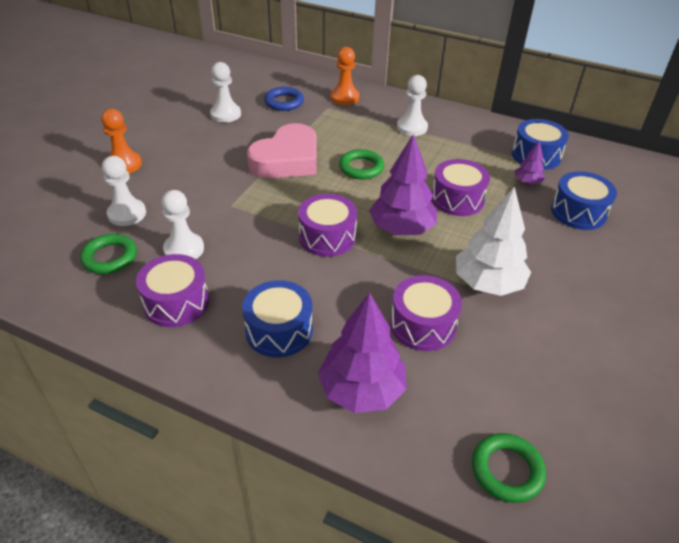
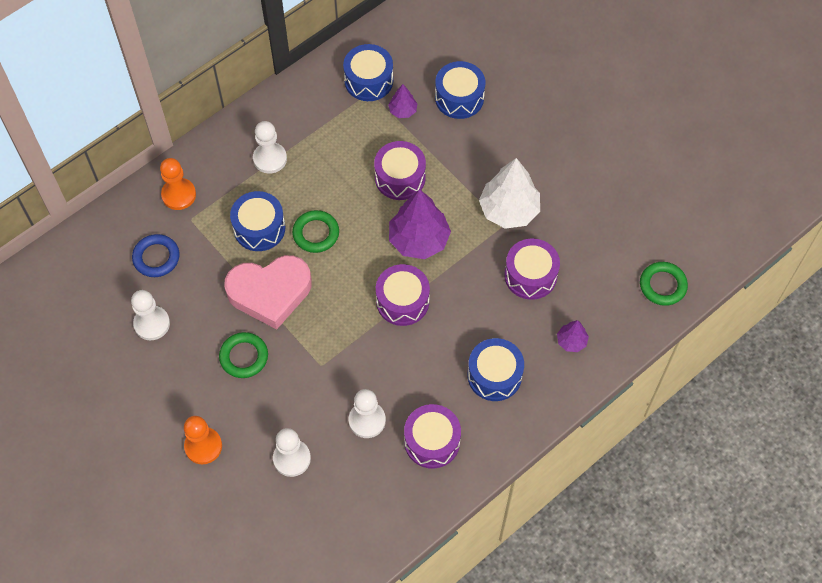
camera: 65 degrees left, 20 degrees up
(110, 257) = (350, 483): green ring -> green ring (244, 357)
(287, 159) = (270, 292): pink heart -> pink heart turned 105 degrees clockwise
(344, 139) = (259, 228): none -> blue drum
(361, 390) = (571, 341): purple tree -> purple tree, size x0.49

